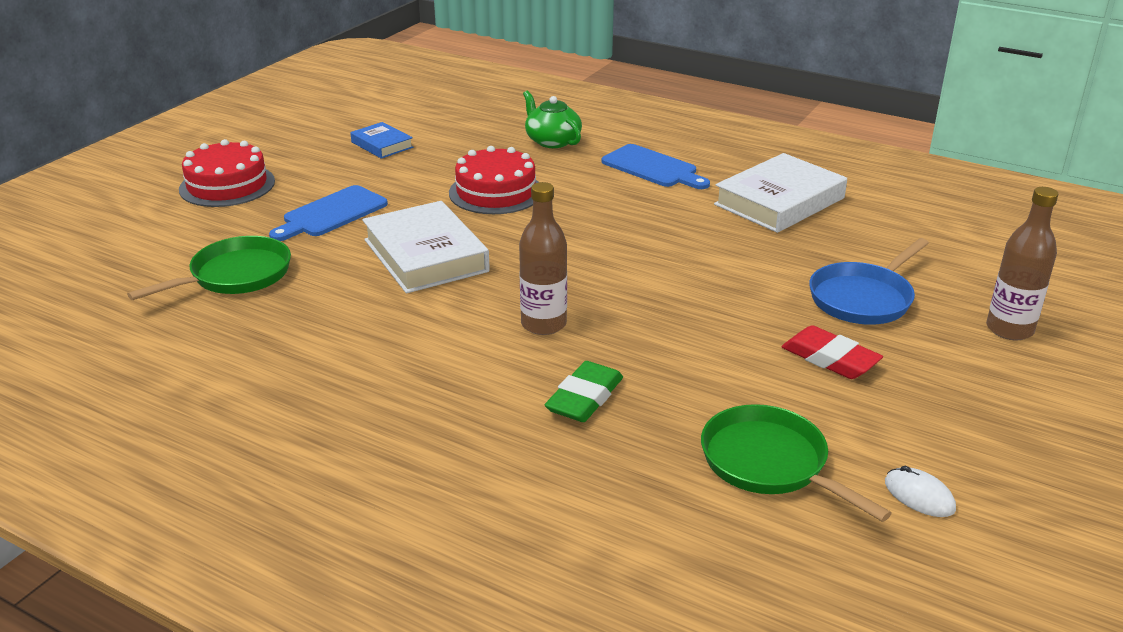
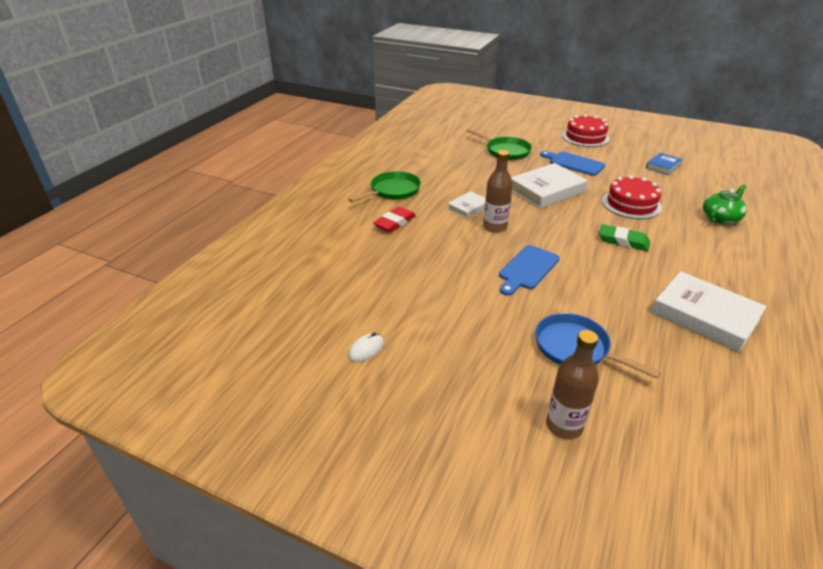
camera: 85 degrees right, 5 degrees up
(465, 346) = (468, 208): none -> white book
(585, 398) = (434, 241): green eraser -> green eraser (623, 241)
(652, 168) = (714, 258): blue cutting board -> blue cutting board (527, 269)
(770, 464) = (389, 297): green pan -> green pan (392, 191)
(830, 358) = (493, 326): red eraser -> red eraser (394, 223)

